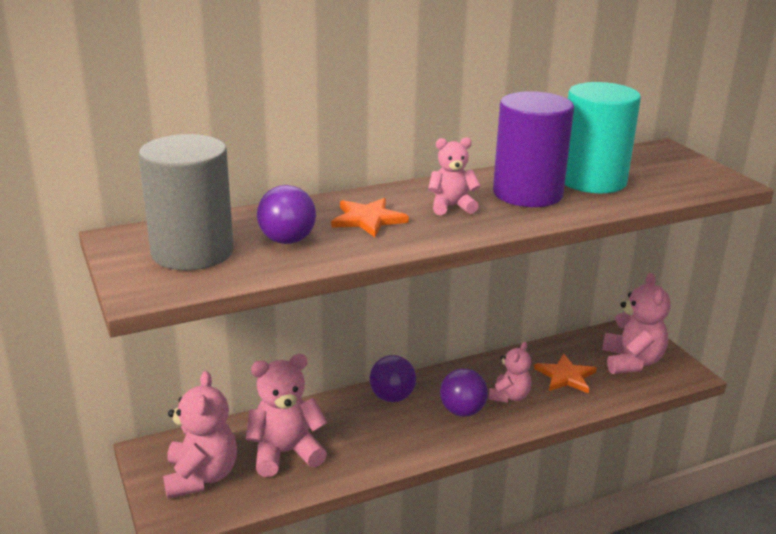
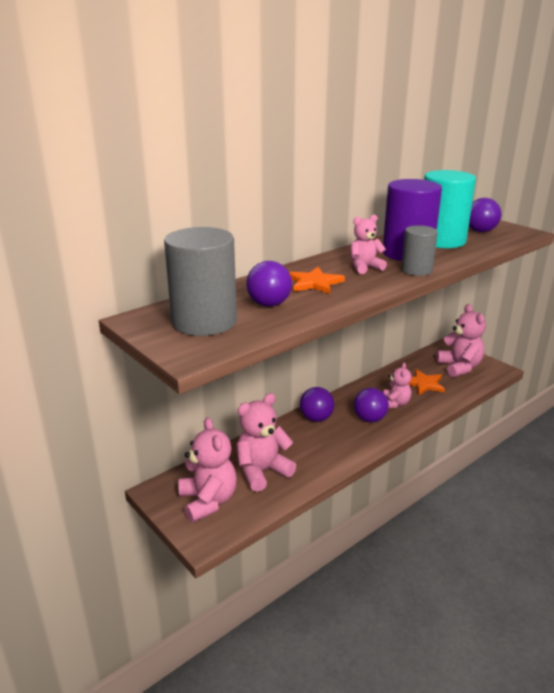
camera: 15 degrees left, 0 degrees up
(518, 219) = (416, 270): none -> grey cylinder
(663, 173) = (480, 231): none -> purple ball

